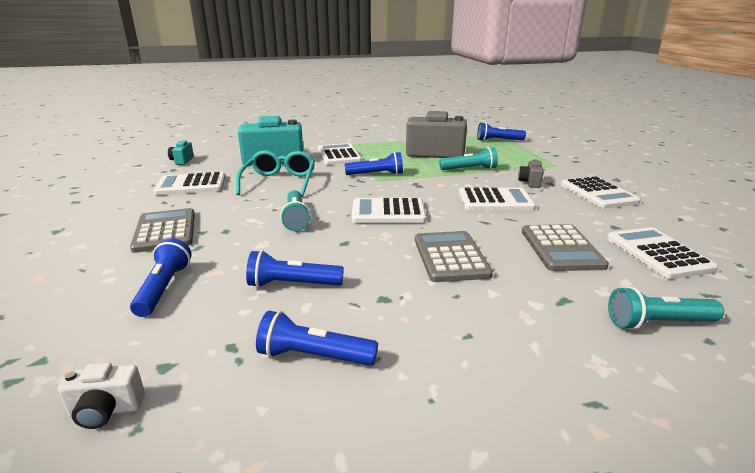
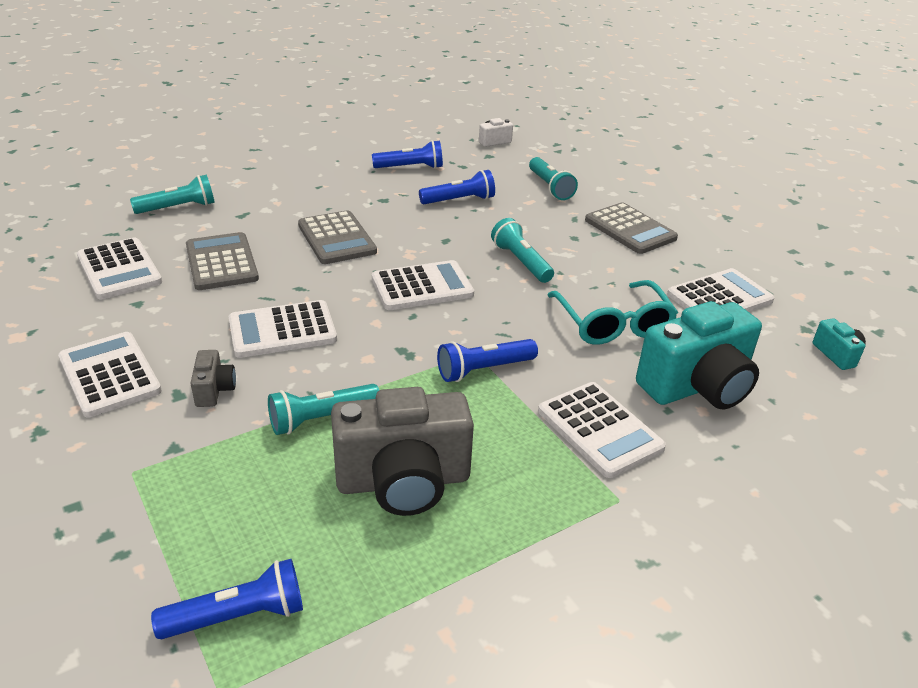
camera: 160 degrees right, 10 degrees up
(164, 288) = (550, 187): blue flashlight -> turquoise flashlight

